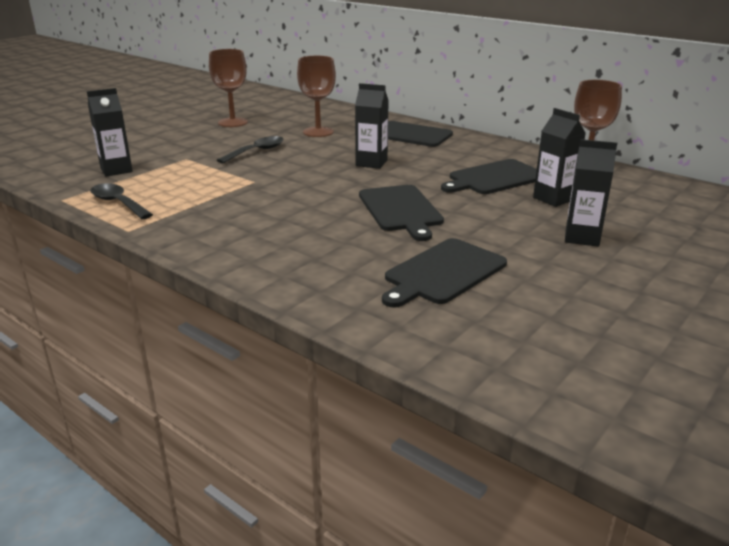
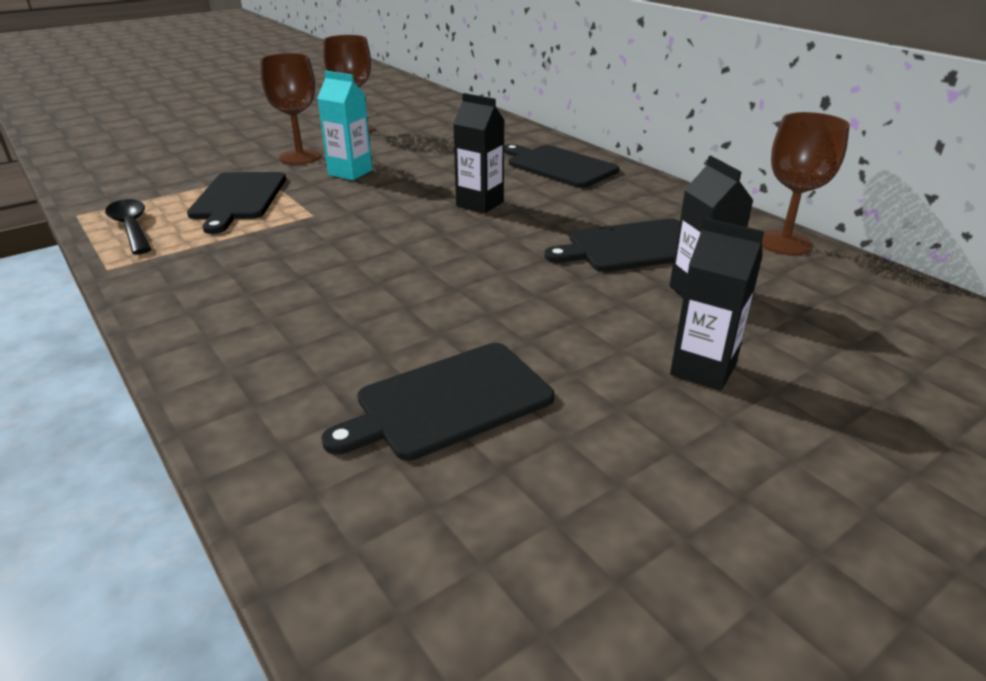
camera: 15 degrees right, 5 degrees up
(116, 170) = (170, 181): black carton -> none
(256, 151) = (350, 172): black spoon -> turquoise carton
(318, 132) = (446, 152): brown goblet -> brown goblet (300, 157)
(400, 210) = (465, 283): black cutting board -> black cutting board (238, 198)

